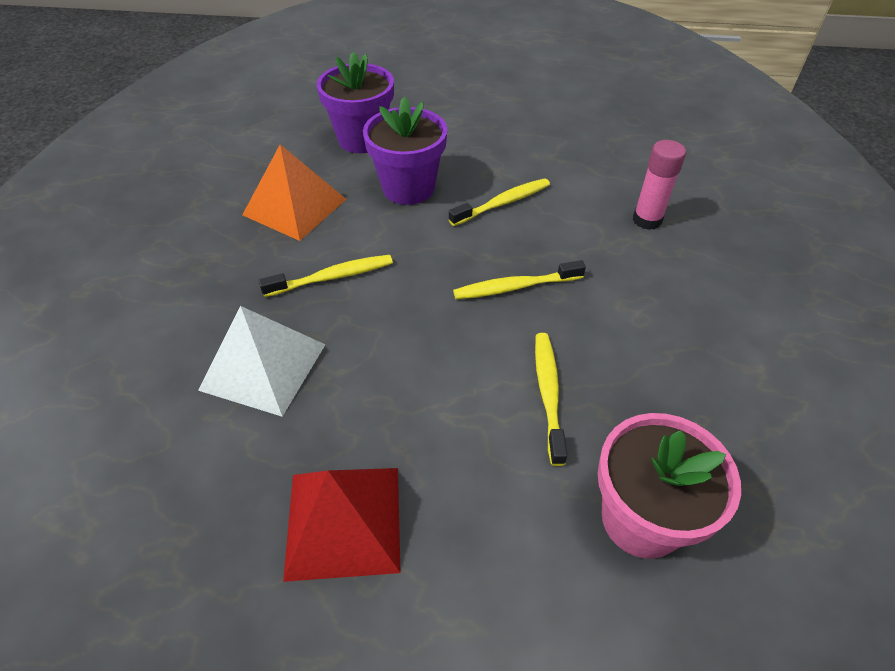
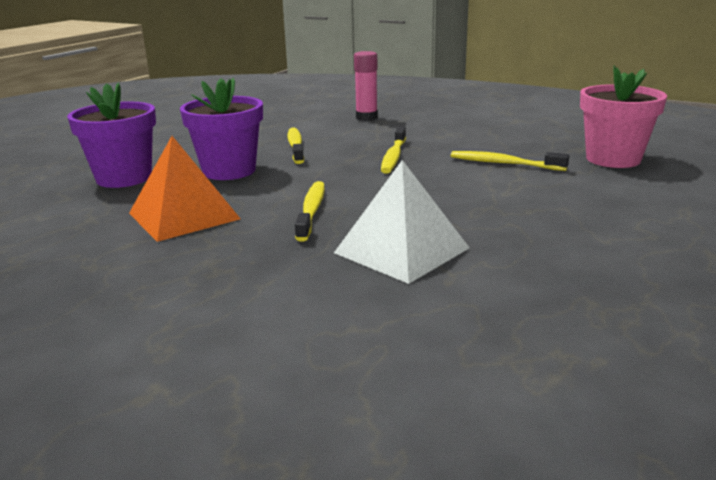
camera: 65 degrees left, 25 degrees down
(343, 521) = (591, 236): red pyramid -> none

